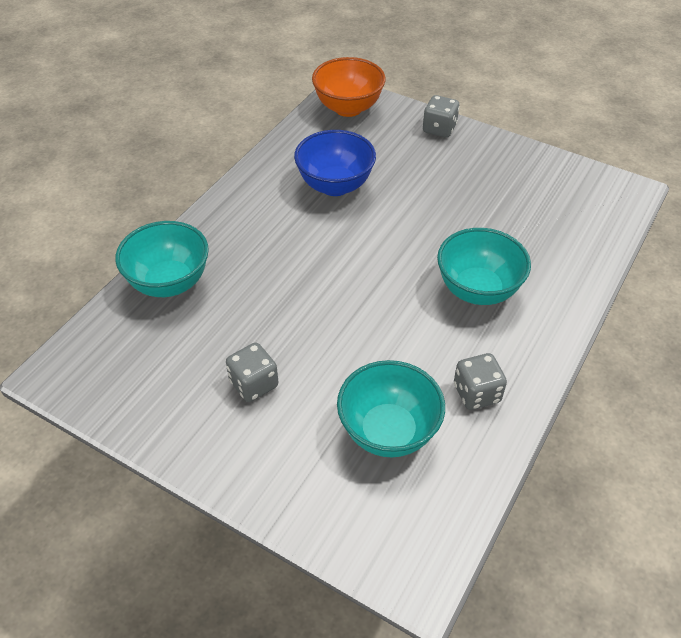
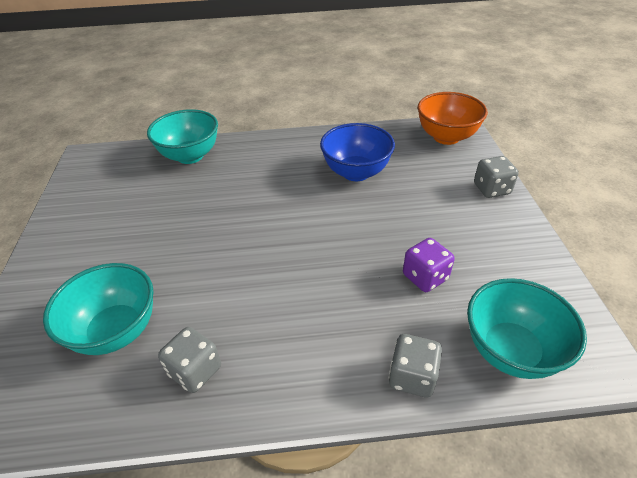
camera: 55 degrees right, 5 degrees down
(254, 384) = (124, 235): grey dice -> grey dice (412, 376)
(477, 290) = (323, 308): turquoise bowl -> turquoise bowl (510, 351)
(495, 220) = (425, 277): none -> purple dice

